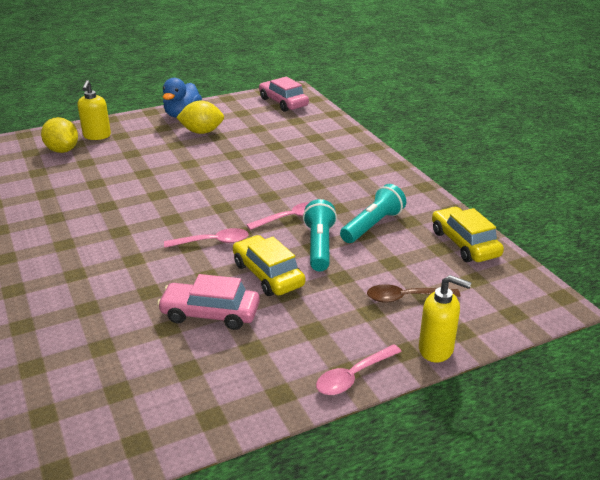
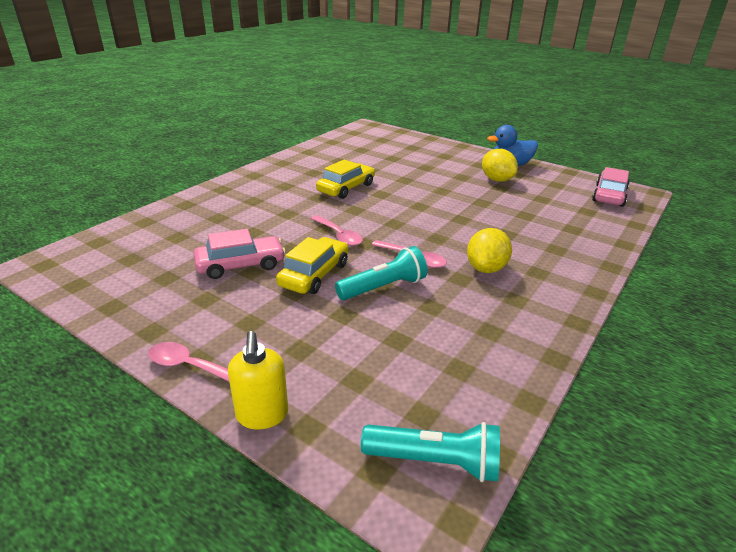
camera: 60 degrees right, 0 degrees up
(62, 150) = (398, 147): yellow lemon -> yellow lemon (486, 268)
(97, 136) = (432, 149): yellow soap dispenser -> none
(210, 313) = (241, 265): pink car -> pink car turned 90 degrees clockwise
(372, 225) = (453, 308): turquoise flashlight -> turquoise flashlight (434, 461)
(405, 298) = (341, 367): brown spoon -> none
(464, 243) = (490, 386): yellow car -> yellow car (346, 188)

